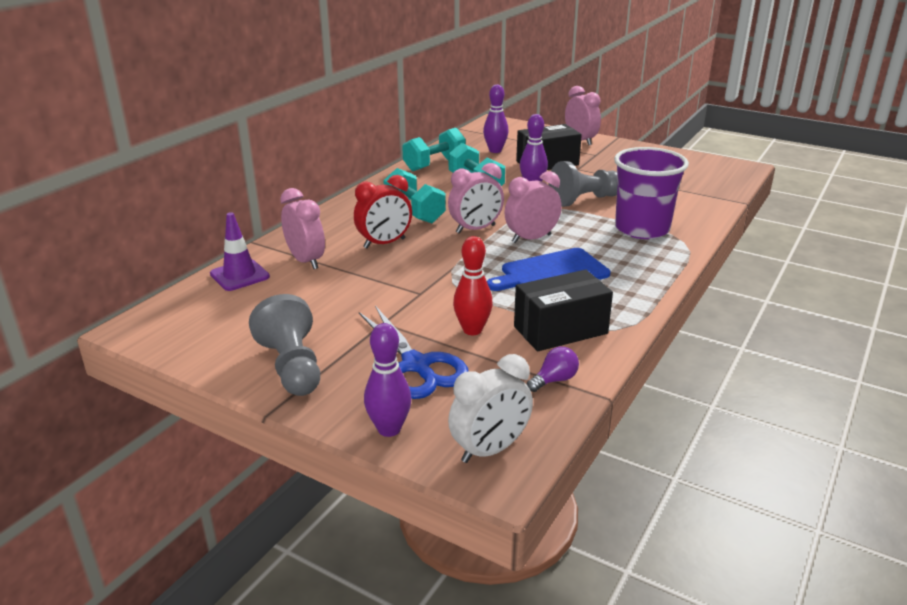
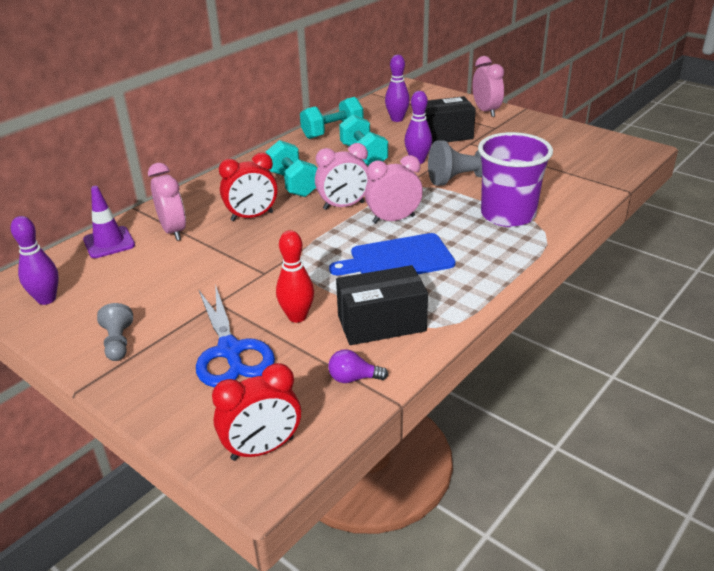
camera: 10 degrees right, 5 degrees up
(292, 367) = (118, 343): grey pawn -> grey pawn, size x0.59
(389, 429) = (179, 417): purple bowling pin -> purple bowling pin (47, 299)
(490, 450) = (262, 449): white clock -> red clock
(554, 380) = (353, 378): purple light bulb -> purple light bulb turned 150 degrees counterclockwise

